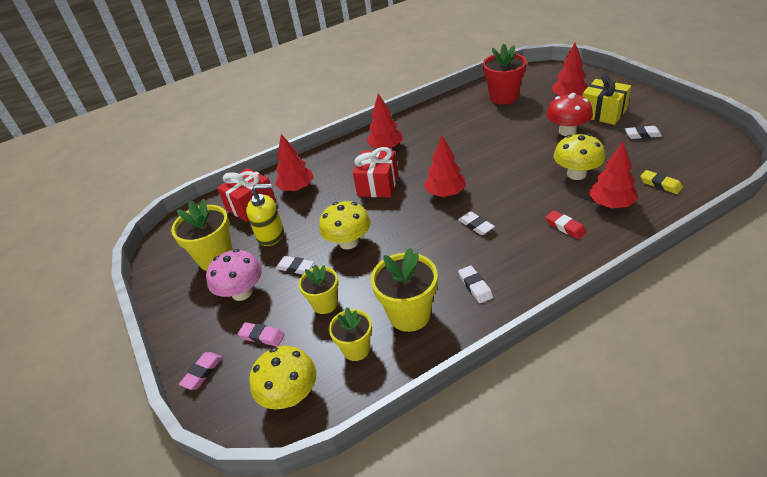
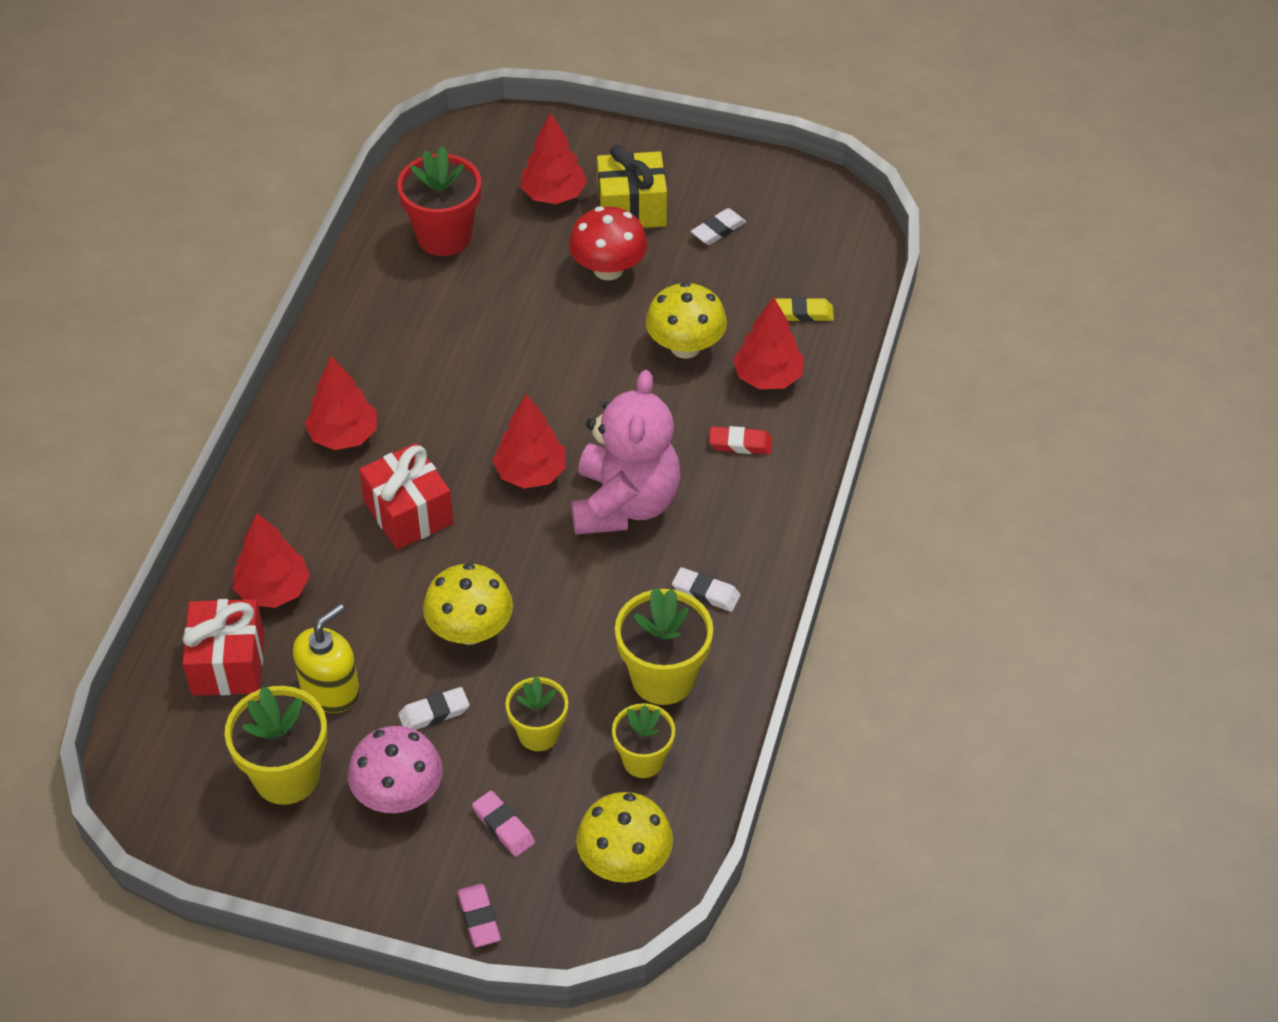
camera: 50 degrees left, 10 degrees up
(262, 336) = (503, 826): pink eraser -> pink eraser turned 75 degrees clockwise
(476, 225) = (624, 504): white eraser -> pink teddy bear

